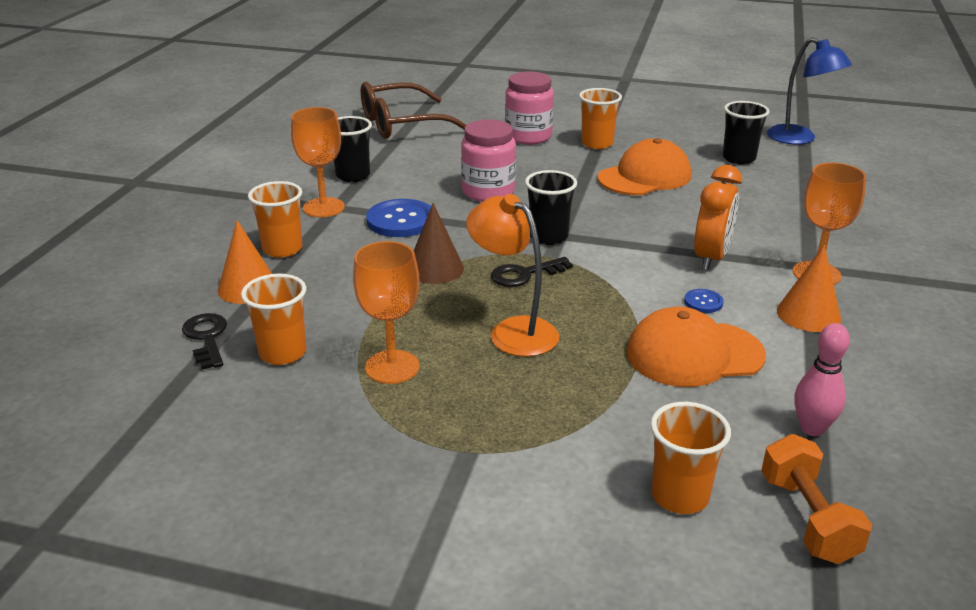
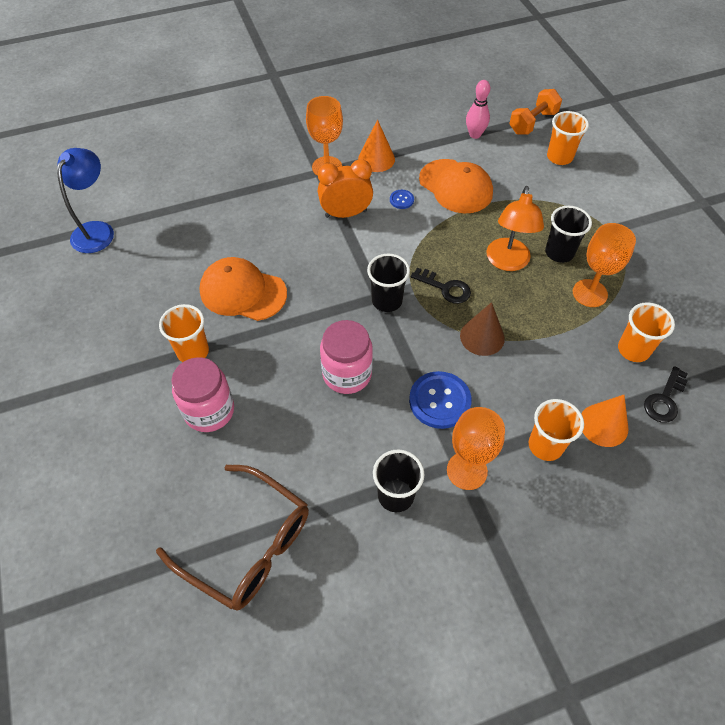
camera: 125 degrees left, 25 degrees up
(738, 158) = (165, 252): black cup -> black cup (559, 253)

